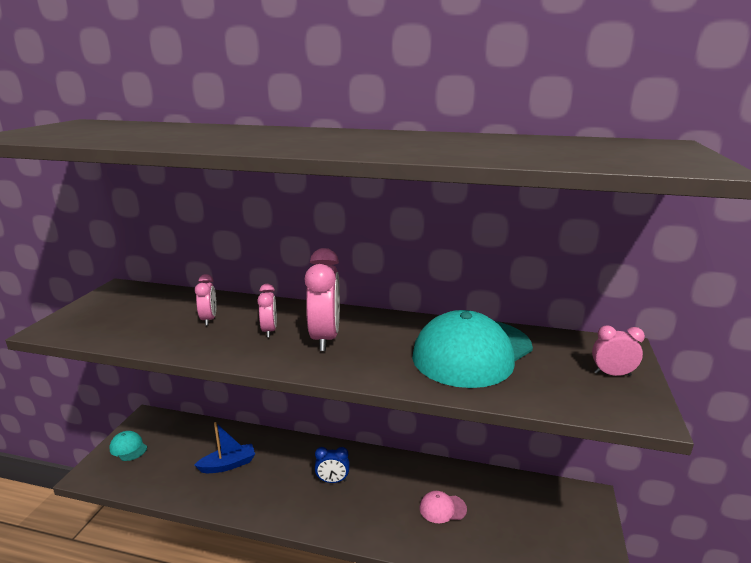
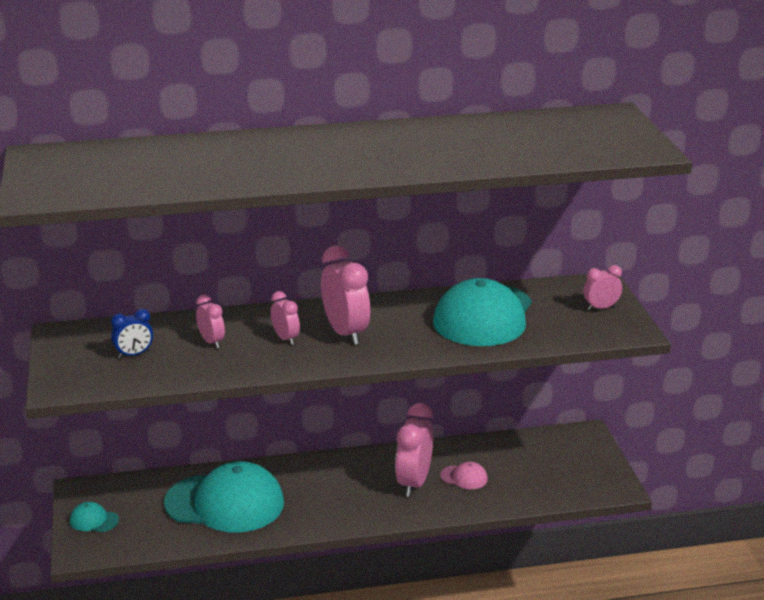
camera: 25 degrees left, 5 degrees up
(228, 465) = (225, 503): blue boat -> turquoise cap
(332, 481) = (345, 486): blue clock -> blue clock (134, 354)
(392, 498) = (413, 483): none -> pink clock
(442, 508) = (464, 477): pink cap -> pink cap turned 135 degrees counterclockwise

